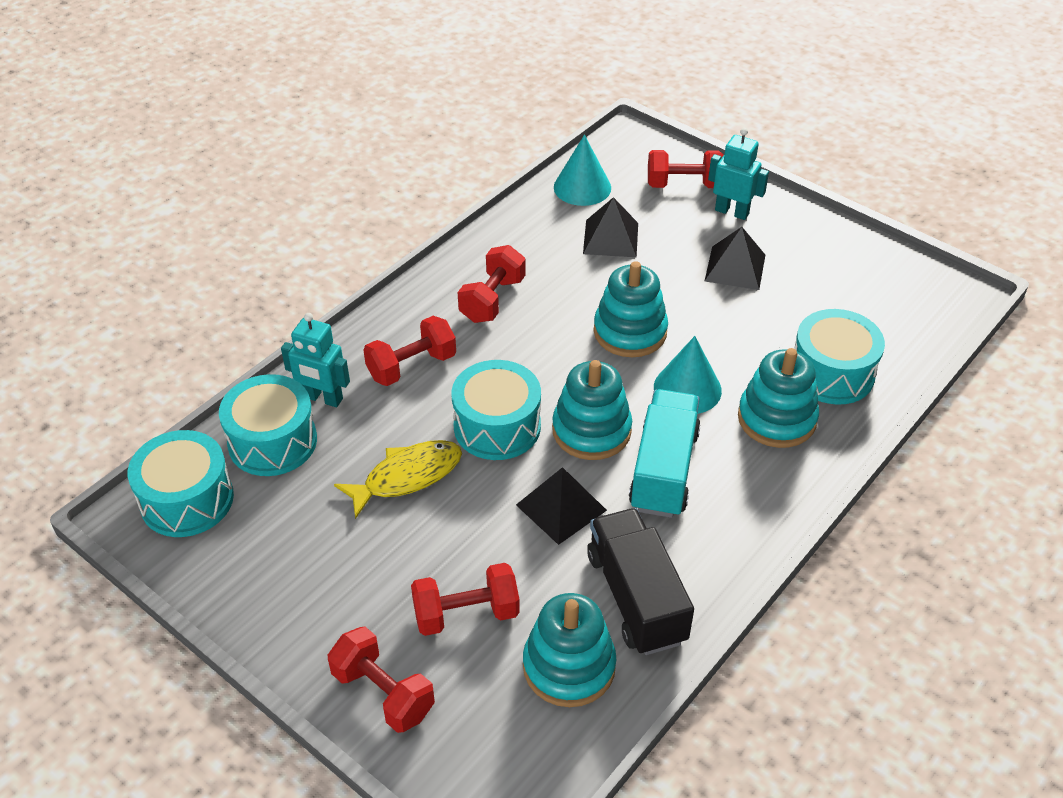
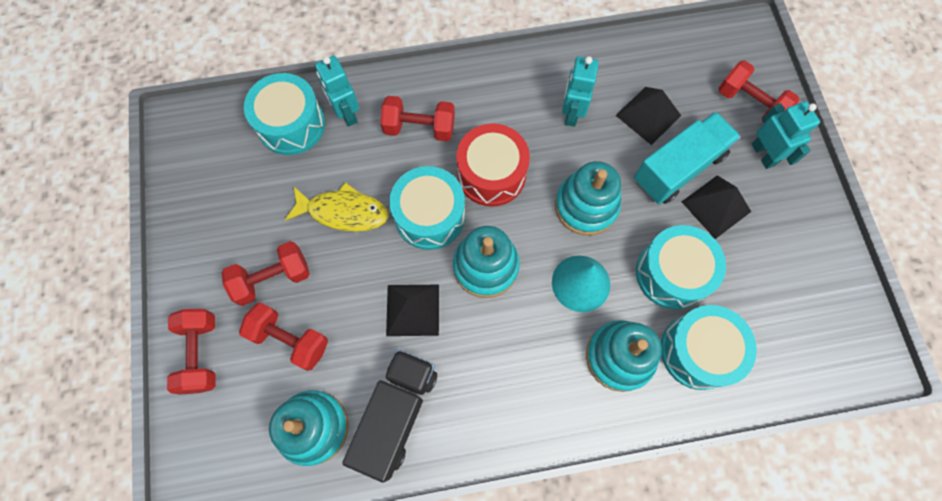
camera: 40 degrees right, 25 degrees up
(187, 500) = (213, 131): turquoise drum -> turquoise drum (672, 273)
(492, 300) = (518, 111): red dumbbell -> red dumbbell (272, 278)
(520, 360) = (491, 174): none -> red drum
(543, 274) = (571, 113): none -> turquoise robot
(582, 187) = (670, 55): turquoise cone -> none
(664, 470) = (503, 335): turquoise truck -> turquoise truck (678, 168)

